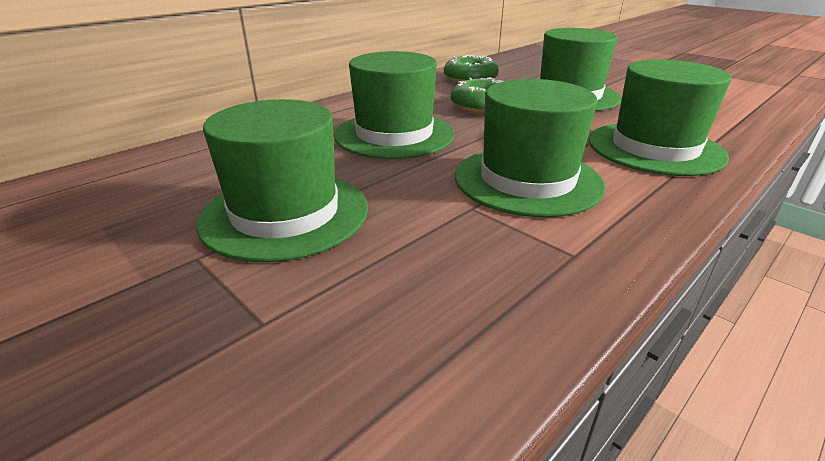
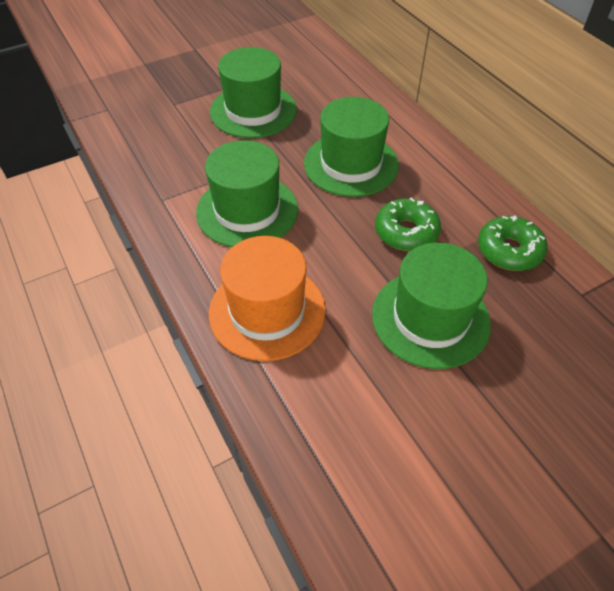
camera: 105 degrees right, 20 degrees up
(654, 148) = (267, 311): green hat -> orange hat

